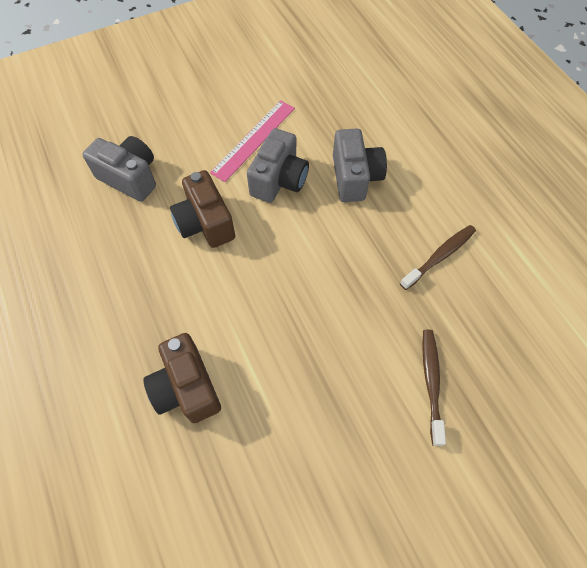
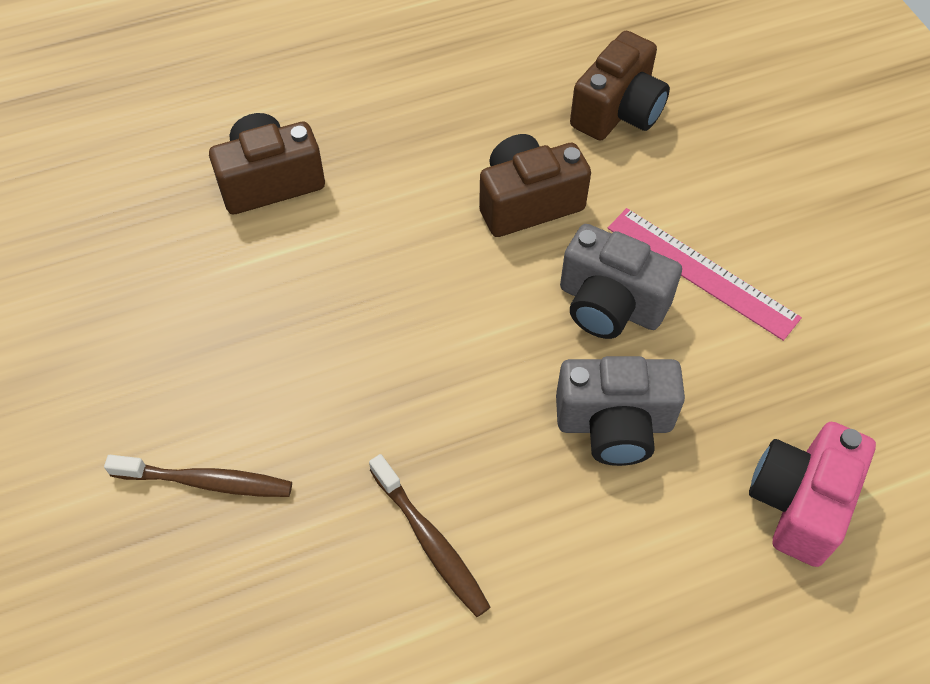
camera: 95 degrees right, 5 degrees down
(130, 178) = (618, 111): grey camera -> brown camera
(383, 107) = (799, 503): none -> pink camera

